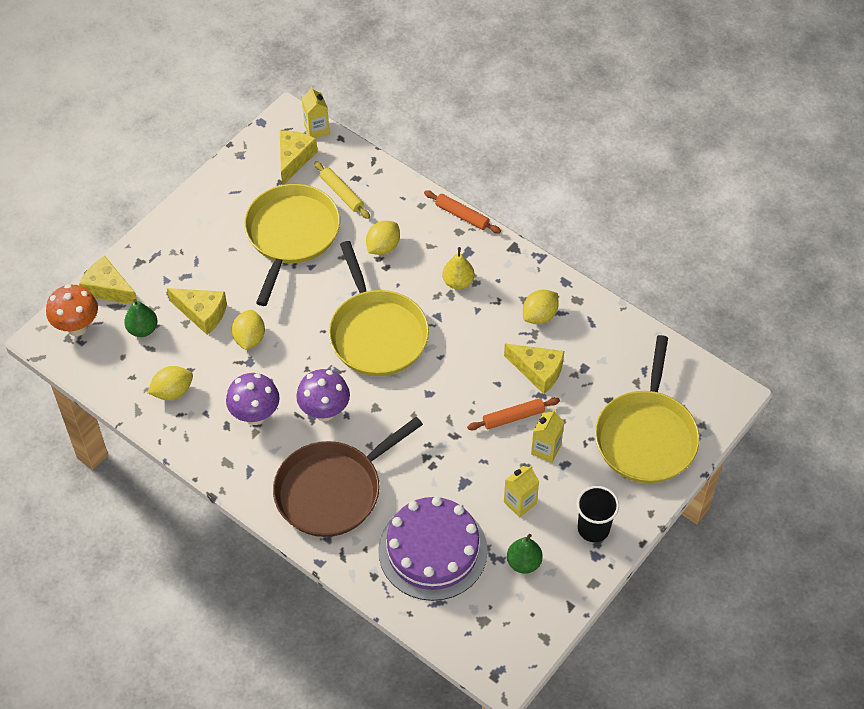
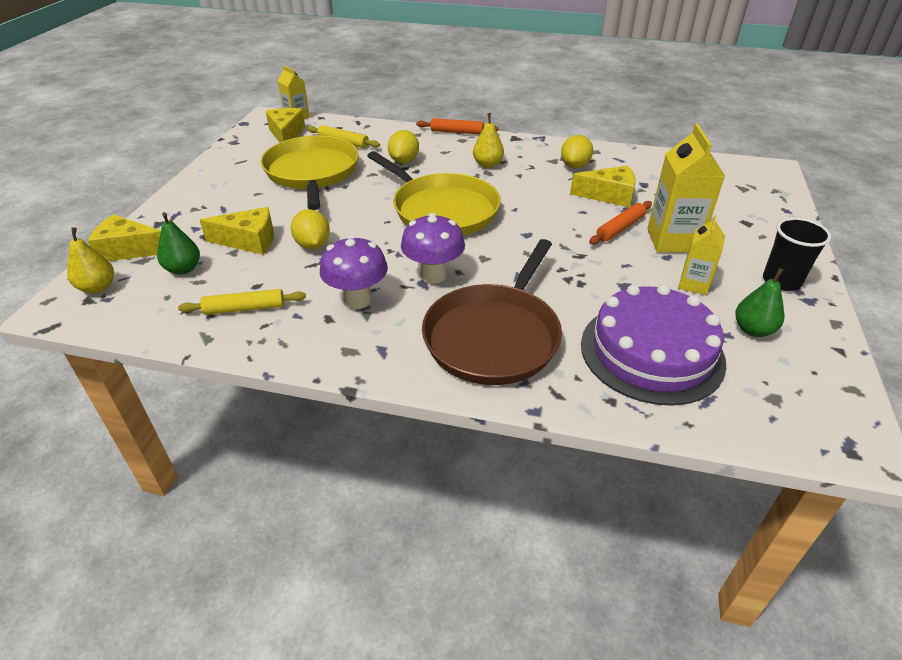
camera: 25 degrees left, 15 degrees down
(77, 327) = (97, 287): orange mushroom -> yellow pear
(172, 392) = (245, 308): yellow lemon -> yellow rolling pin
(546, 449) = (672, 240): yellow carton -> yellow carton, size x1.70
(646, 436) = (743, 208): yellow pan -> none

